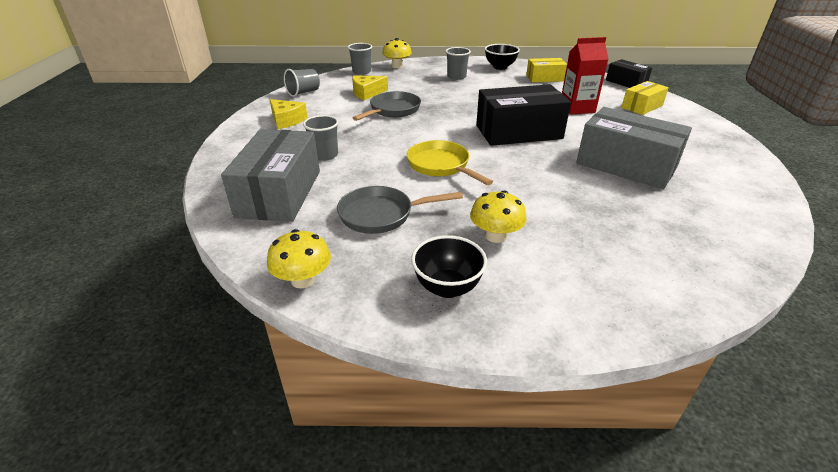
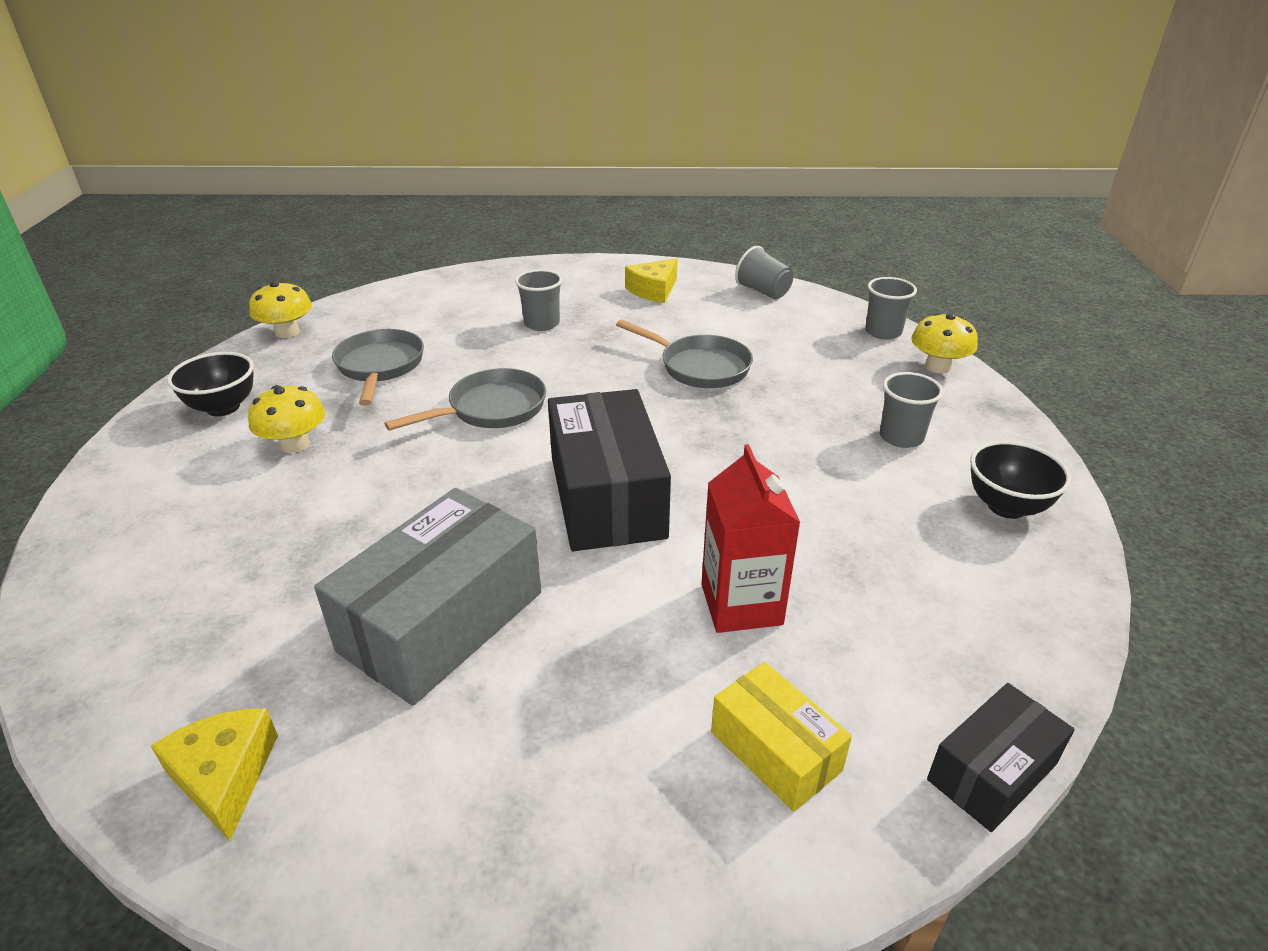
camera: 90 degrees right, 0 degrees up
(280, 193) = (452, 306): grey box -> none
(367, 93) = (774, 342): yellow cheese -> yellow cheese (224, 776)
(441, 166) = (491, 409): yellow pan -> grey pan
(545, 78) = (952, 579): yellow box -> none

